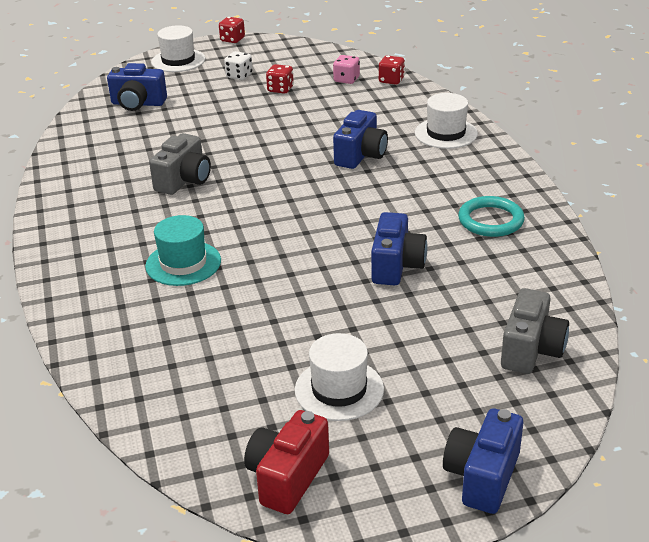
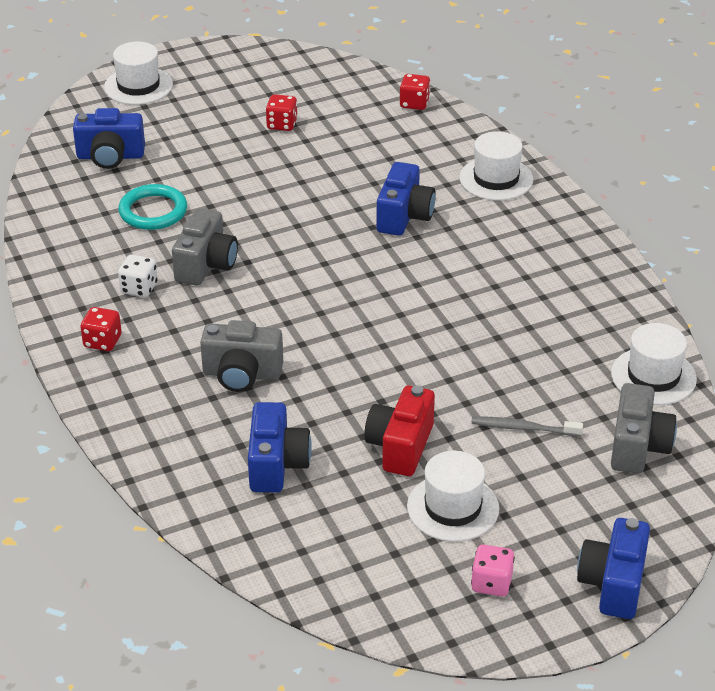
camera: 10 degrees left, 5 degrees up
(183, 263) = (242, 374): turquoise hat -> grey camera
(232, 39) = (197, 48): red dice -> red dice (102, 341)
(239, 76) = (224, 106): white dice -> white dice (139, 288)
(287, 477) = (425, 603): red camera -> red camera (400, 446)
(346, 80) = (359, 105): pink dice -> pink dice (491, 583)
(396, 266) = (478, 359): blue camera -> blue camera (276, 464)
(424, 325) = (523, 428): none -> grey toothbrush
(490, 220) = (569, 294): turquoise ring -> turquoise ring (153, 211)
(556, 291) = (653, 376): none -> white hat

